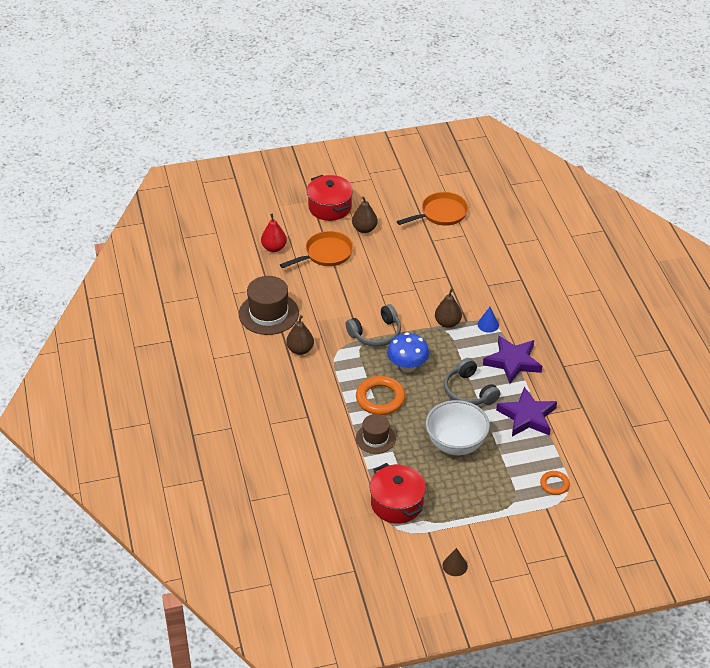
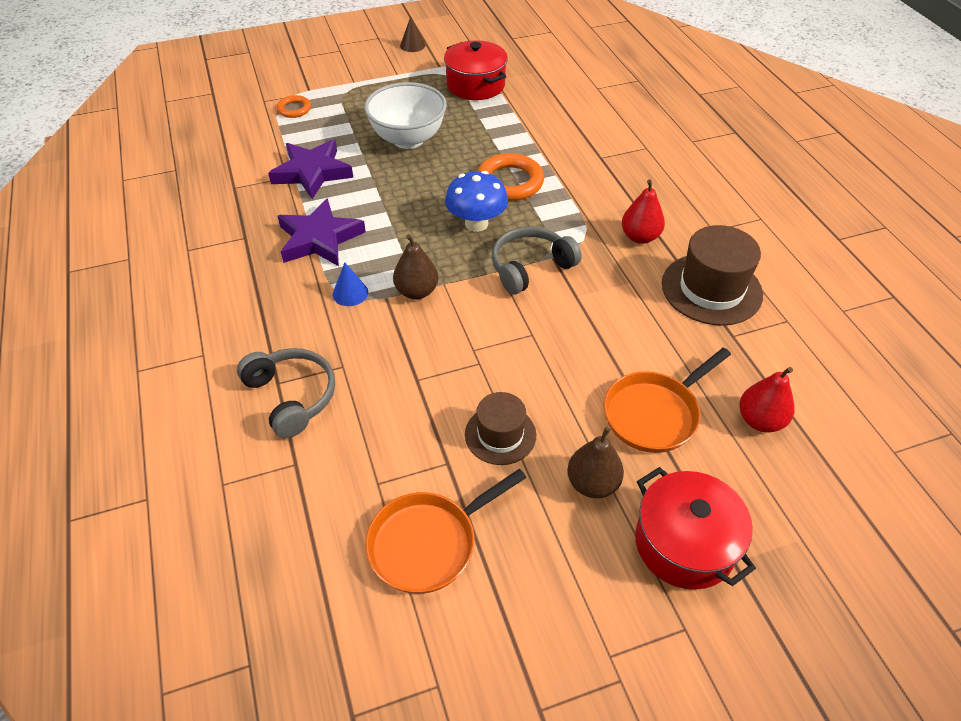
camera: 175 degrees right, 5 degrees up
(300, 350) = (640, 237): brown pear -> red pear
(375, 438) = (509, 140): brown hat -> brown hat (500, 434)
(469, 391) = (387, 197): grey headphones -> grey headphones (291, 397)

